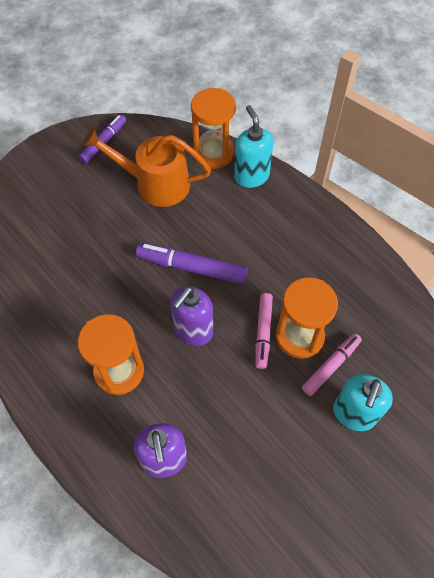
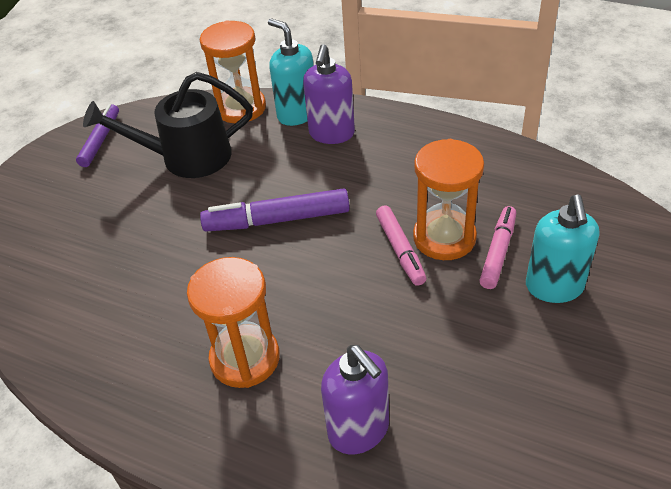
camera: 20 degrees left, 15 degrees down
(155, 184) = (187, 157): orange watering can -> black watering can
(193, 330) = (315, 280): purple soap dispenser -> purple soap dispenser (331, 134)

